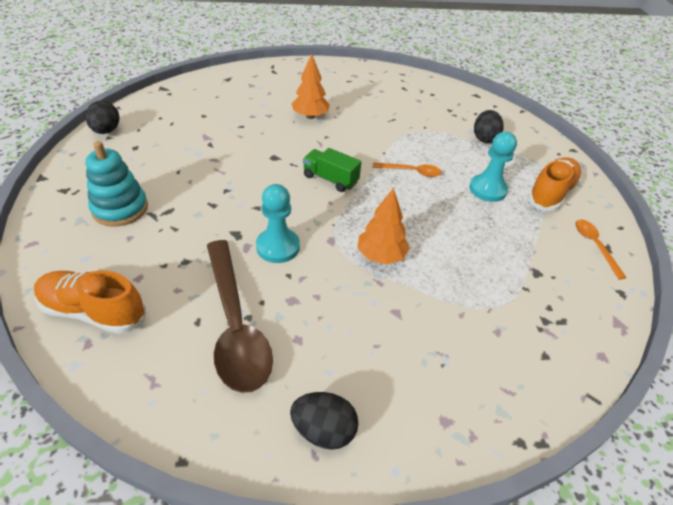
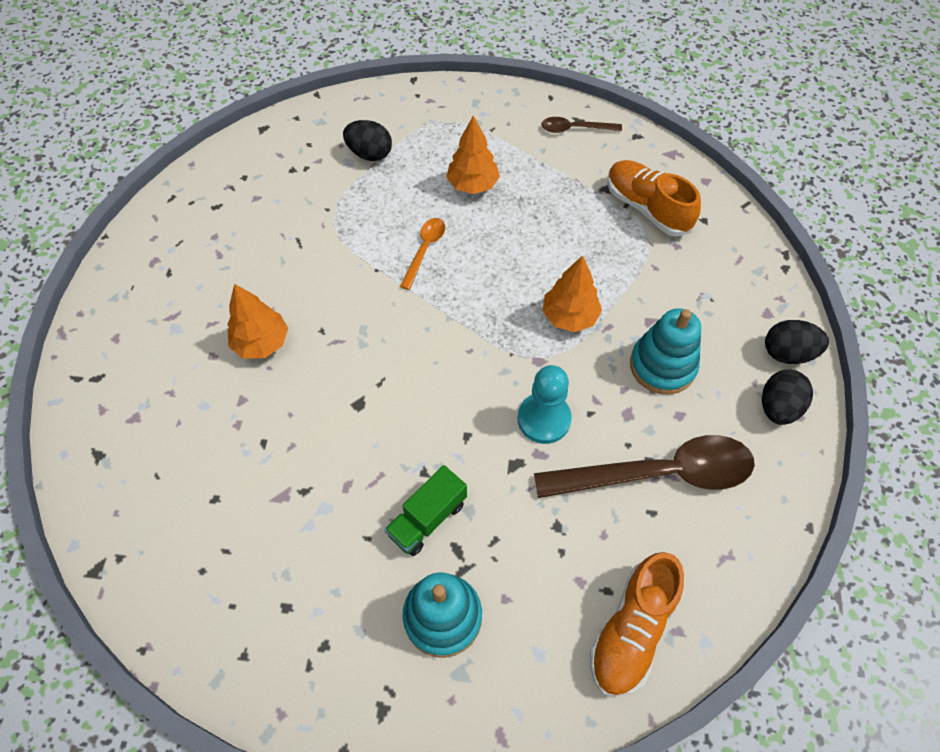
camera: 75 degrees left, 15 degrees up
(106, 131) = (222, 661): black egg -> black egg (787, 353)
(330, 179) = (423, 342): green truck -> green truck (427, 518)
(349, 324) = (662, 366): none -> turquoise stacking toy
(487, 189) = (472, 185): turquoise pawn -> orange tree
(550, 194) = (489, 131): orange shoe -> orange shoe (647, 208)
(594, 246) = (575, 129): orange spoon -> brown spoon

